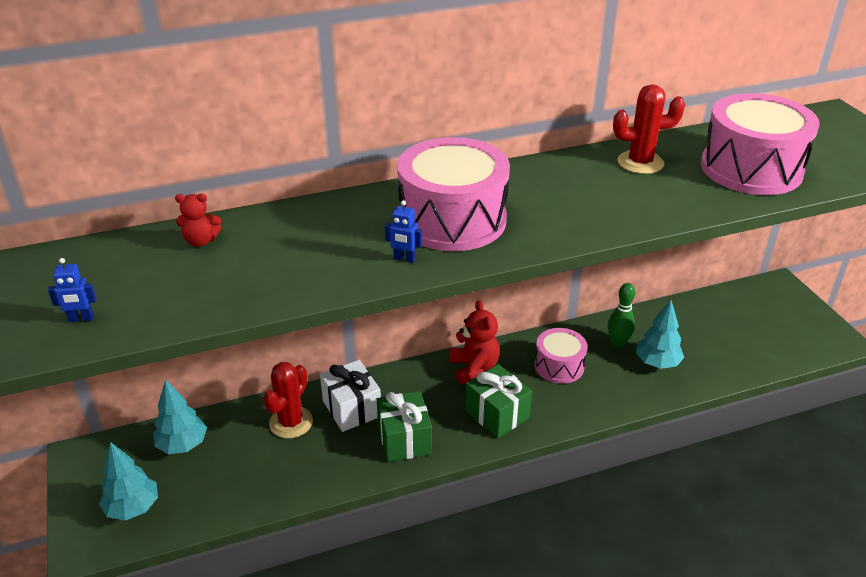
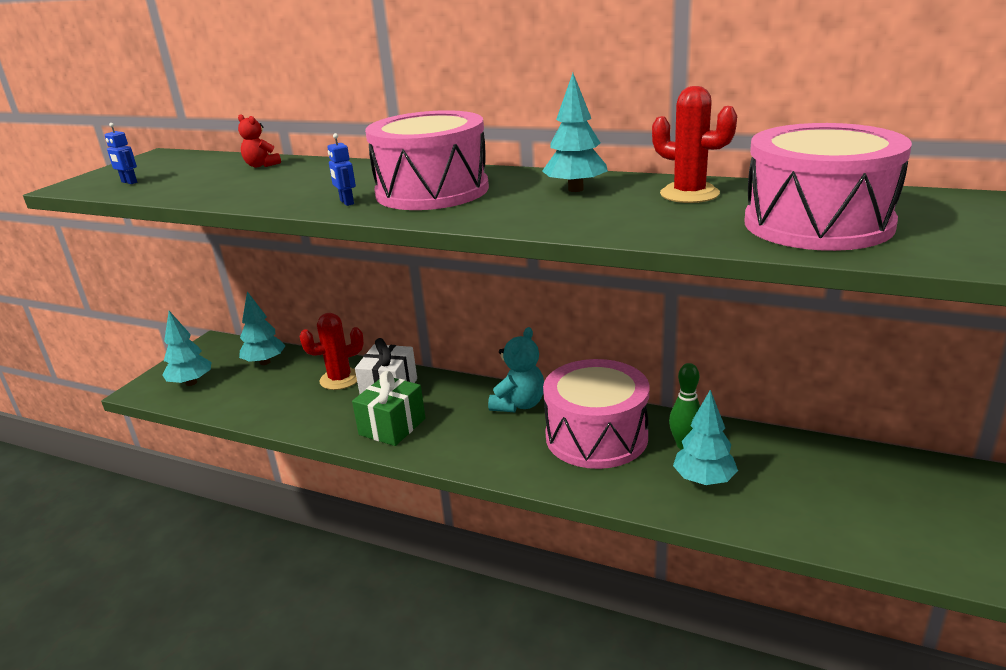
camera: 45 degrees right, 10 degrees down
(474, 368) = (519, 404): red teddy bear -> turquoise teddy bear
(497, 414) = (486, 445): green gift -> none
(559, 181) = (575, 189): none -> turquoise tree
(559, 366) = (596, 436): pink drum -> pink drum, size x1.73

